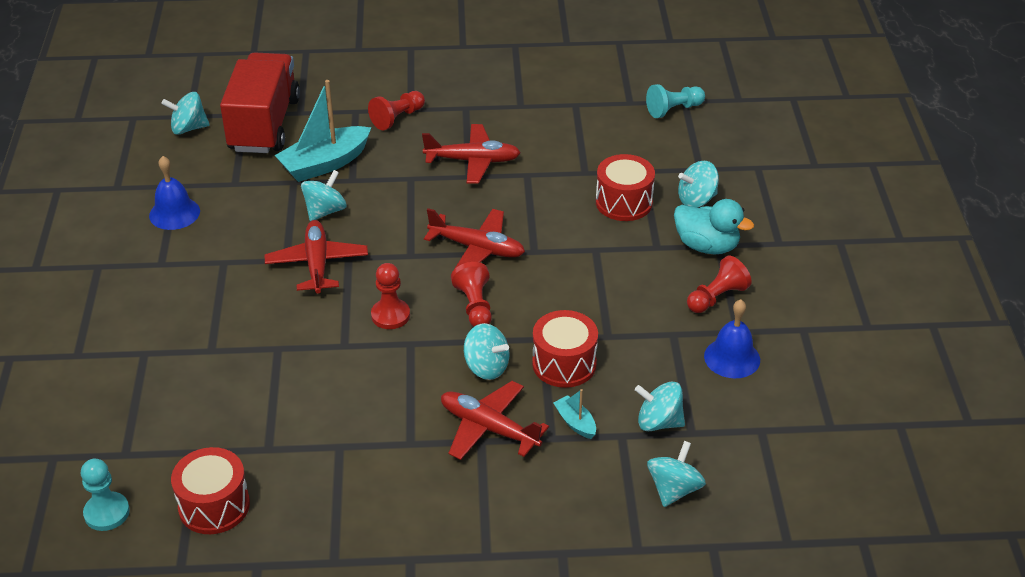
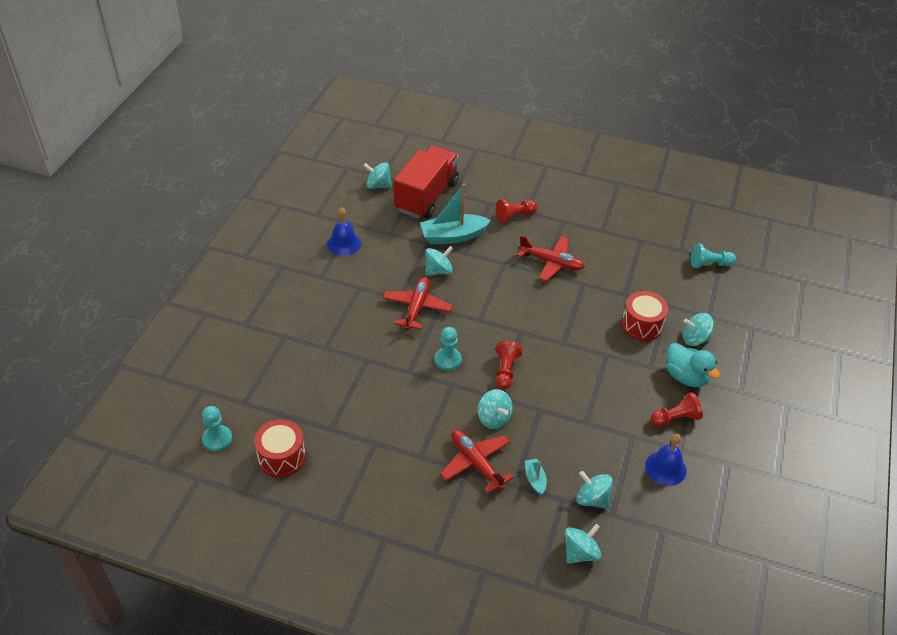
camera: 20 degrees right, 5 degrees up
(390, 315) = (448, 360): red pawn -> turquoise pawn
(477, 248) = (526, 329): red plane -> none
(564, 364) = (546, 433): red drum -> none

